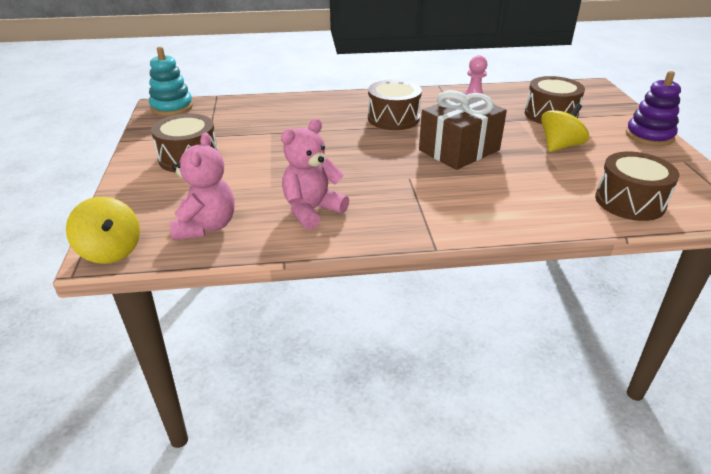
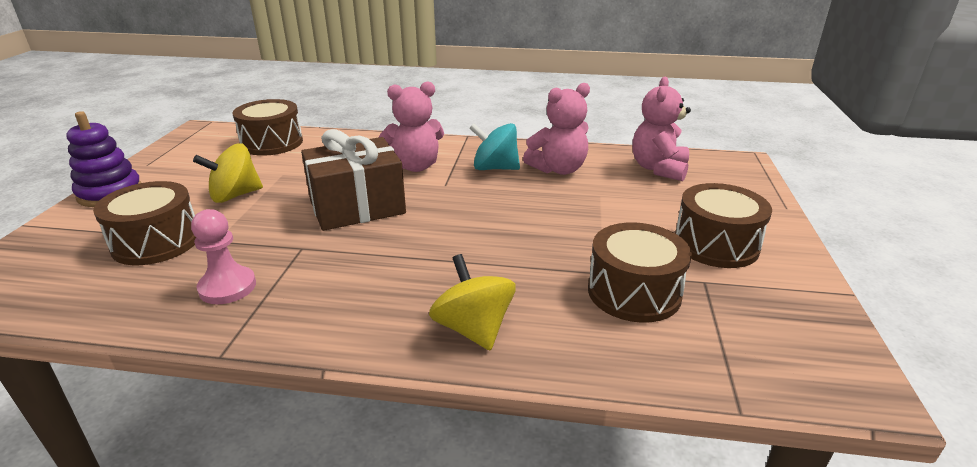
camera: 165 degrees left, 5 degrees down
(110, 251) = (736, 162): yellow spinning top -> yellow spinning top (473, 329)
(172, 107) = (825, 378): turquoise stacking toy -> none
(375, 202) = (495, 168): none -> turquoise spinning top
(393, 118) = (394, 272): brown drum -> brown drum (634, 292)
(453, 193) = (415, 166): none -> pink teddy bear

